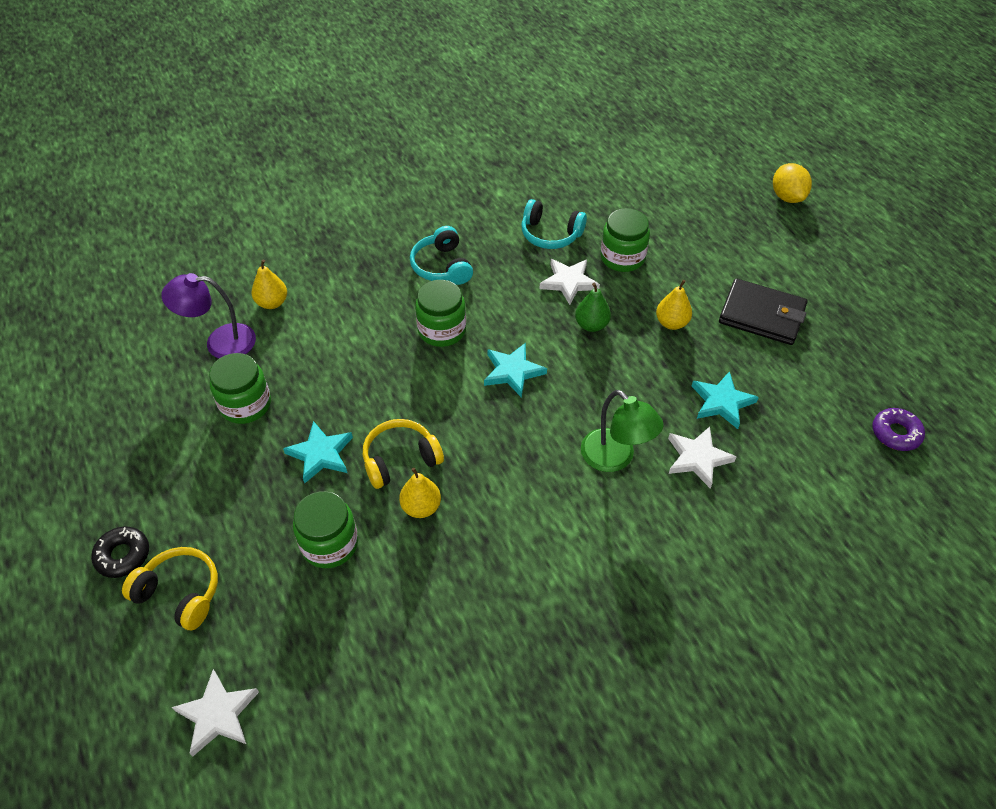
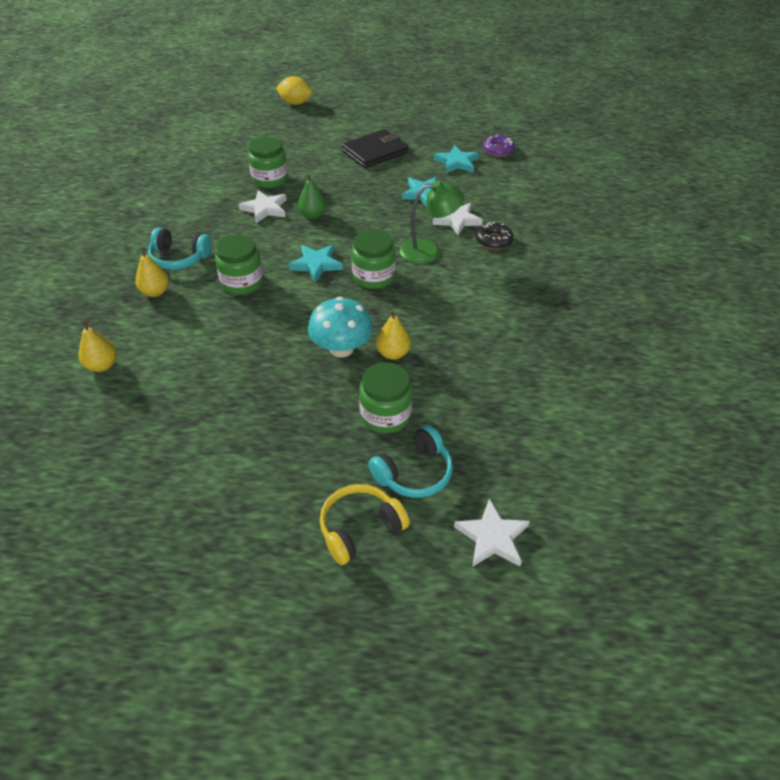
camera: 60 degrees left, 5 degrees down
(123, 555) = (288, 561): black donut -> black donut (493, 240)
(220, 342) = (109, 415): purple lamp -> none
(245, 404) = (199, 420): green jar -> green jar (373, 277)
(321, 454) = (296, 391): turquoise star -> turquoise star (456, 162)
(400, 459) = (341, 348): yellow headphones -> turquoise mushroom
(550, 234) = (212, 198): turquoise headphones -> turquoise headphones (414, 472)
(671, 323) = (345, 185): yellow pear -> yellow pear (155, 292)

